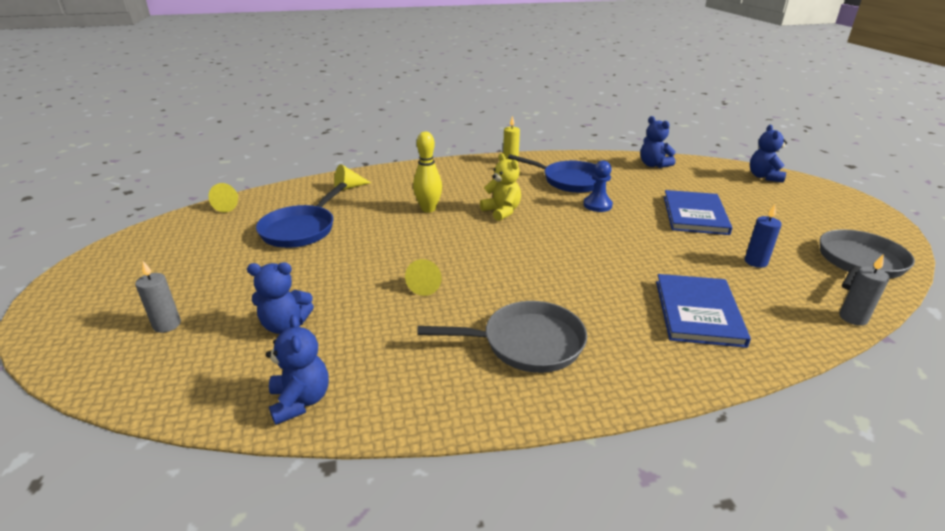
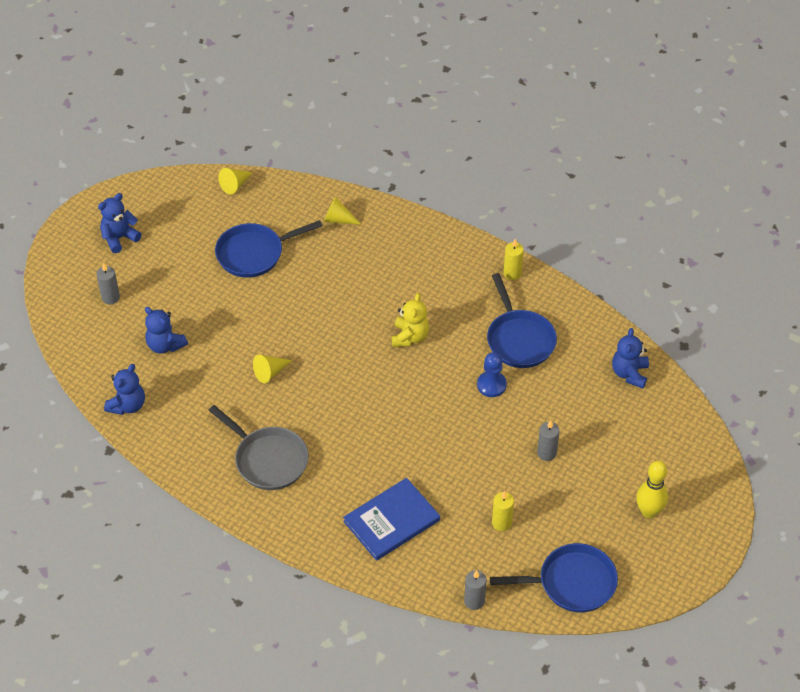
camera: 45 degrees right, 20 degrees up
(428, 209) = (362, 293): yellow bowling pin -> yellow bowling pin (649, 512)
(694, 215) = (546, 453): blue book -> grey candle
(755, 262) = (501, 523): blue candle -> yellow candle
(764, 177) = (698, 464): blue teddy bear -> blue teddy bear (119, 238)
(859, 263) = (571, 583): grey pan -> blue pan

